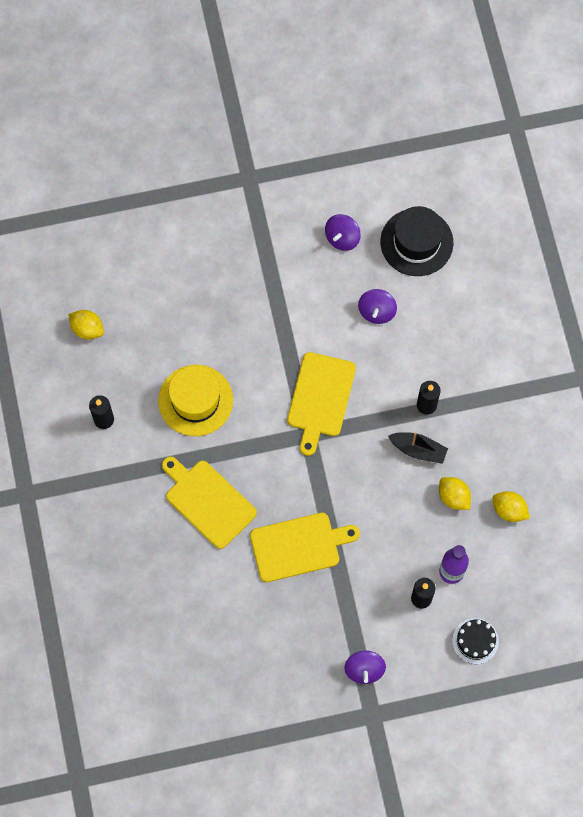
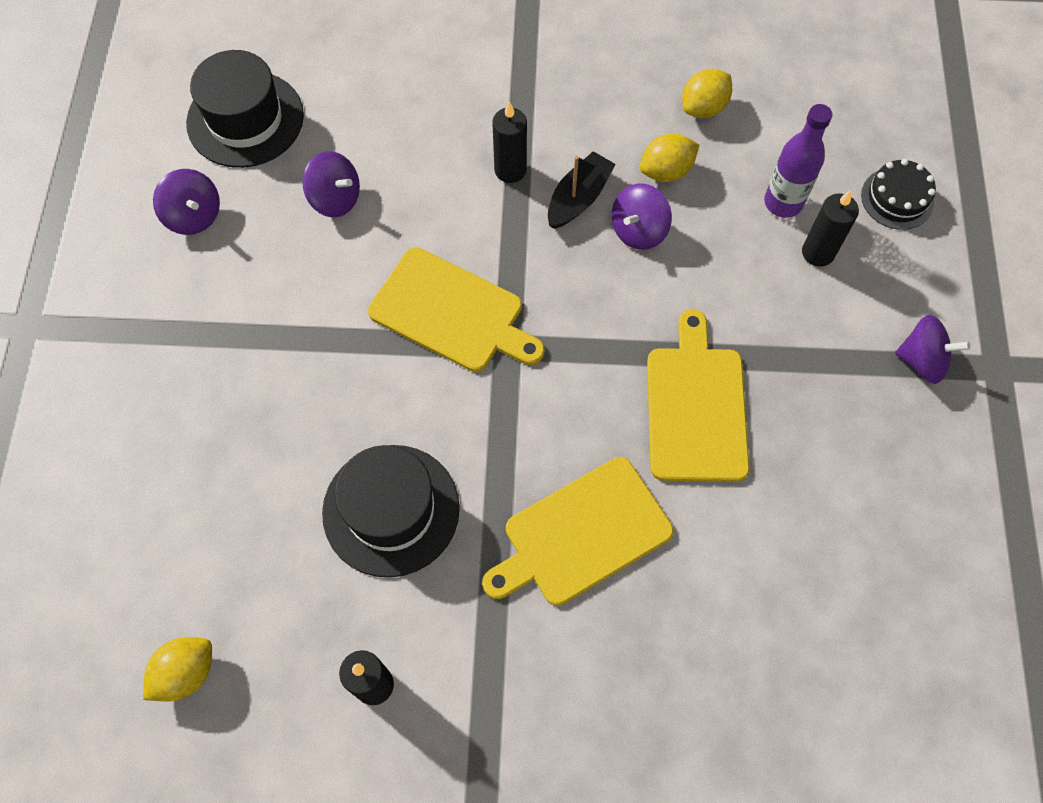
camera: 75 degrees left, 5 degrees down
(195, 400) = (391, 510): yellow hat -> black hat
(406, 490) = (638, 230): none -> purple spinning top

